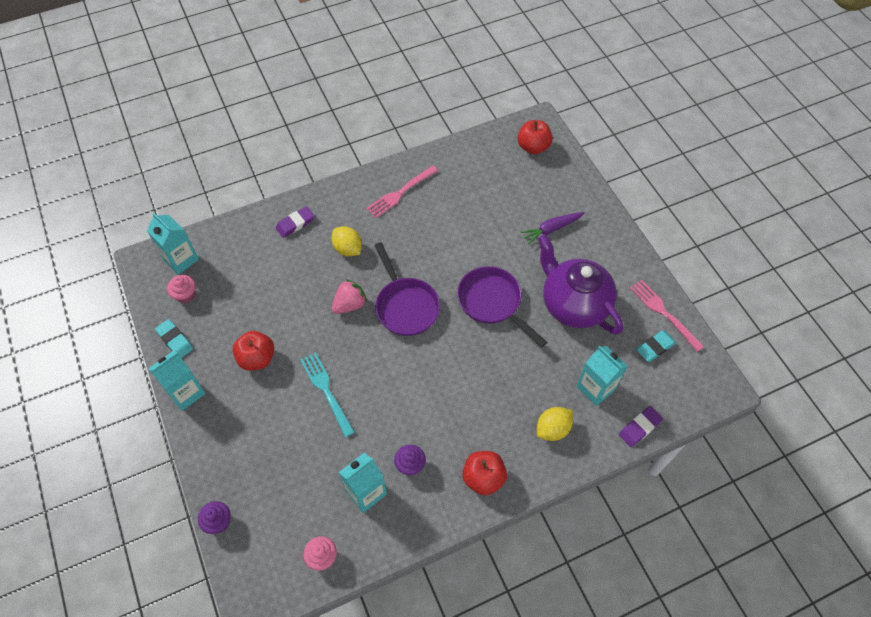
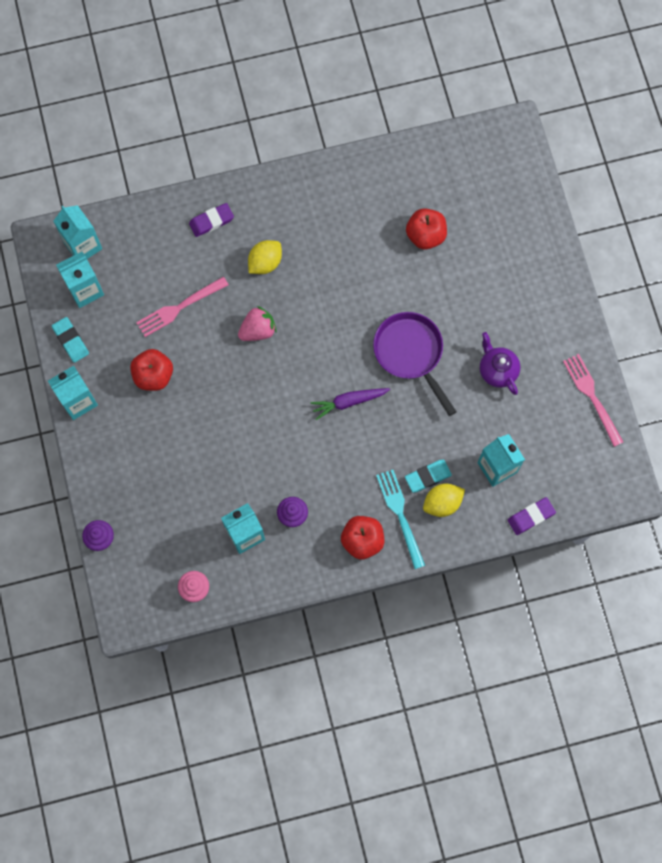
camera: 10 degrees right, 15 degrees up
(186, 295) = (85, 290): pink cupcake -> turquoise carton
(326, 391) = (220, 423): turquoise fork -> turquoise fork (400, 515)
(348, 249) = (265, 263): yellow lemon -> yellow lemon turned 75 degrees clockwise
(400, 193) = (335, 200): pink fork -> pink fork (179, 307)
(405, 306) = (317, 342): purple pan -> none
(533, 147) = (499, 163): red apple -> red apple (425, 235)
(551, 229) = (495, 275): purple carrot -> purple carrot (349, 402)
(573, 304) = (497, 370): purple teapot -> purple teapot, size x0.53
(655, 347) = (571, 434): turquoise eraser -> turquoise eraser (428, 476)

